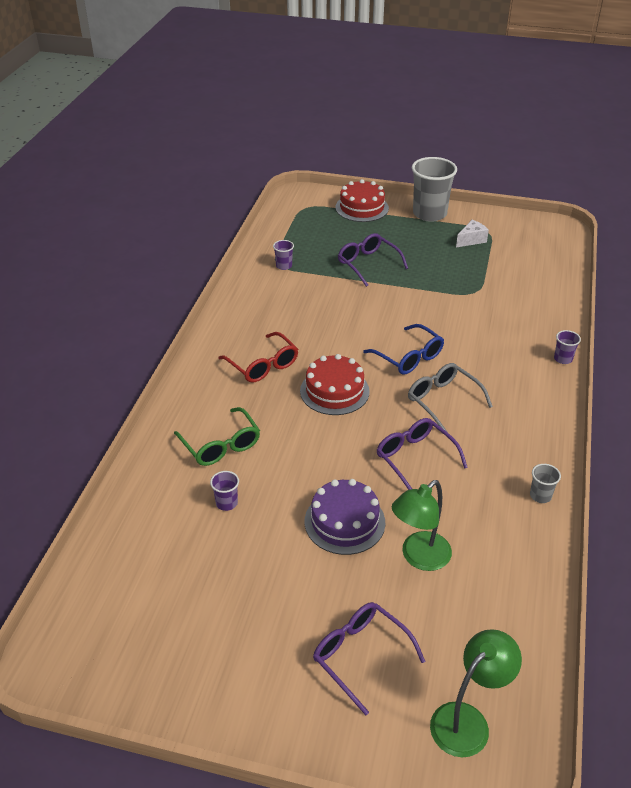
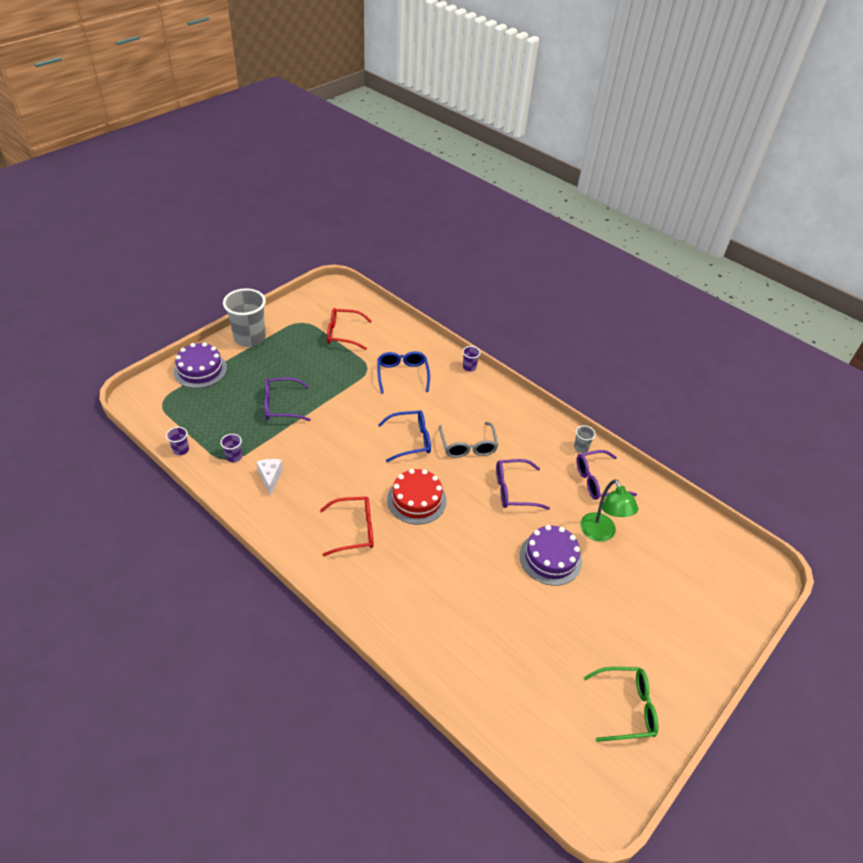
camera: 65 degrees left, 5 degrees up
(221, 445) = (430, 599): green glasses -> green glasses (626, 708)
(226, 503) = (494, 622): purple cup -> purple cup (181, 450)
(360, 655) = (663, 604): purple glasses -> purple glasses (597, 481)
(362, 208) = (200, 370): red cake -> purple cake
(442, 400) = (468, 446): grey glasses -> grey glasses turned 90 degrees counterclockwise
(467, 720) = (727, 574): green lamp -> none
(471, 240) = (305, 336): white cheese -> white cheese (270, 478)
(493, 317) = (402, 374): none -> blue glasses
(503, 259) = (343, 333): none -> red glasses

